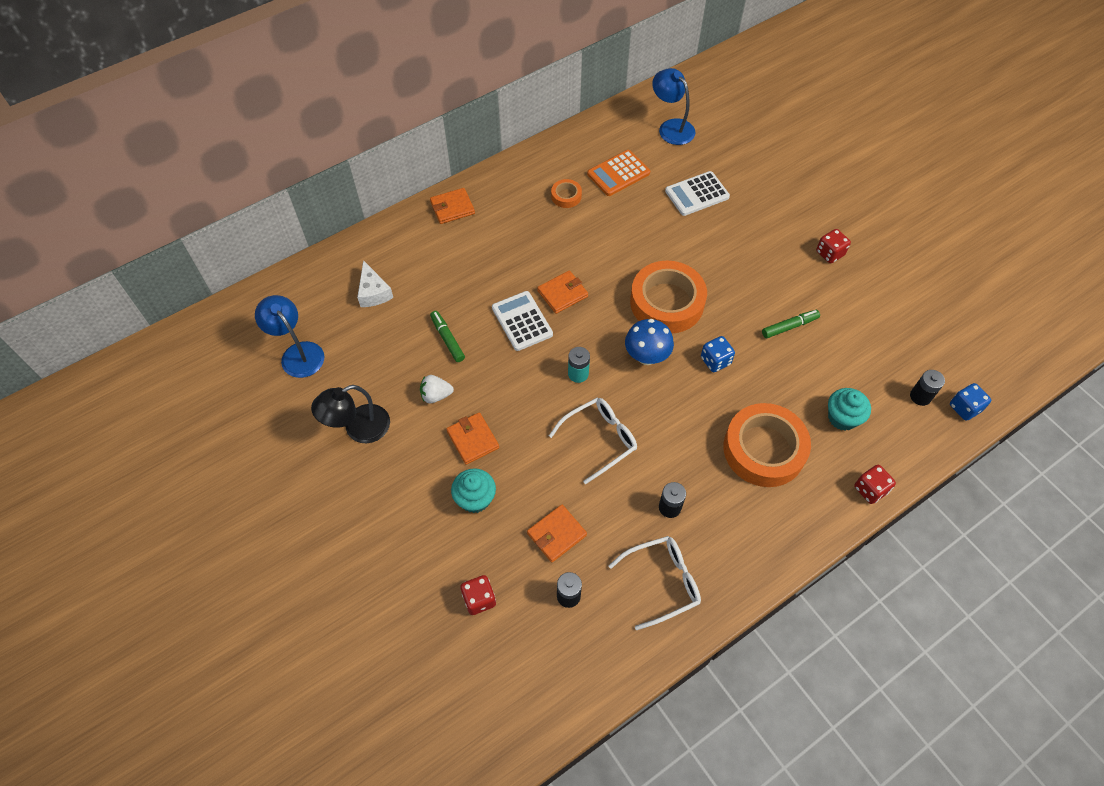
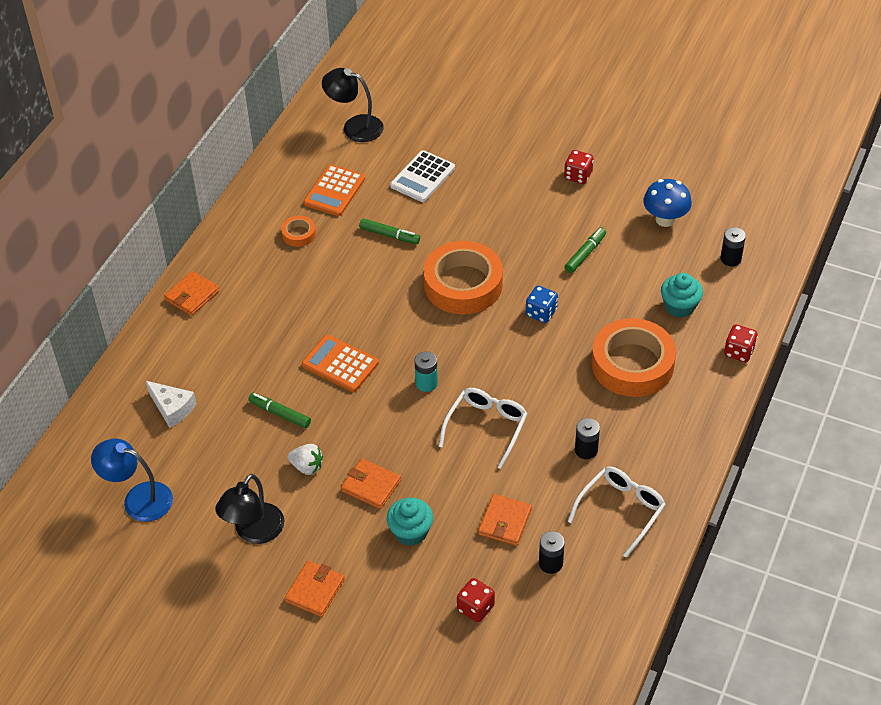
camera: 30 degrees left, 10 degrees down
(436, 395) = (307, 467): white strawberry -> white strawberry turned 120 degrees counterclockwise
(522, 321) = (340, 364): white calculator -> orange calculator
(562, 294) = (360, 322): orange wallet -> orange wallet (315, 590)
(636, 231) = (389, 235): none -> green marker
(646, 356) = (478, 339): blue mushroom -> blue mushroom (665, 219)
(671, 127) = (355, 126): blue lamp -> black lamp
(964, 408) = (771, 251): blue dice -> none

